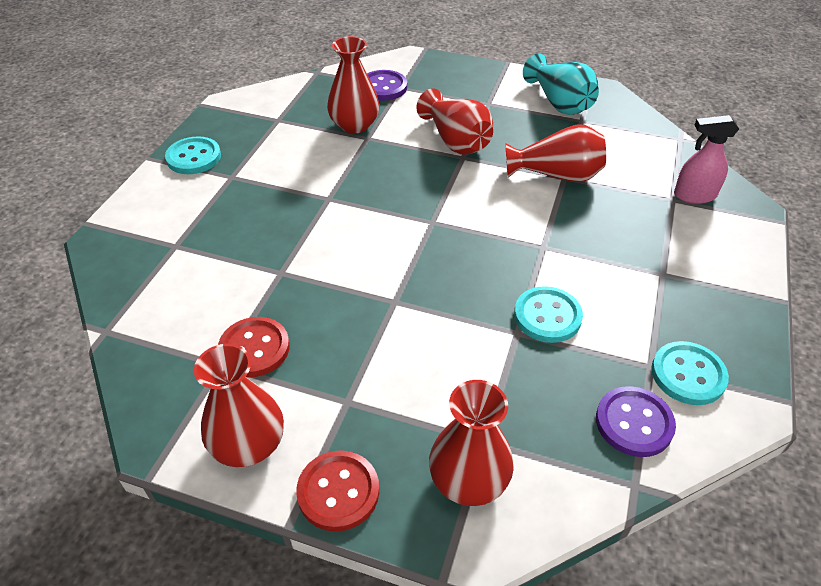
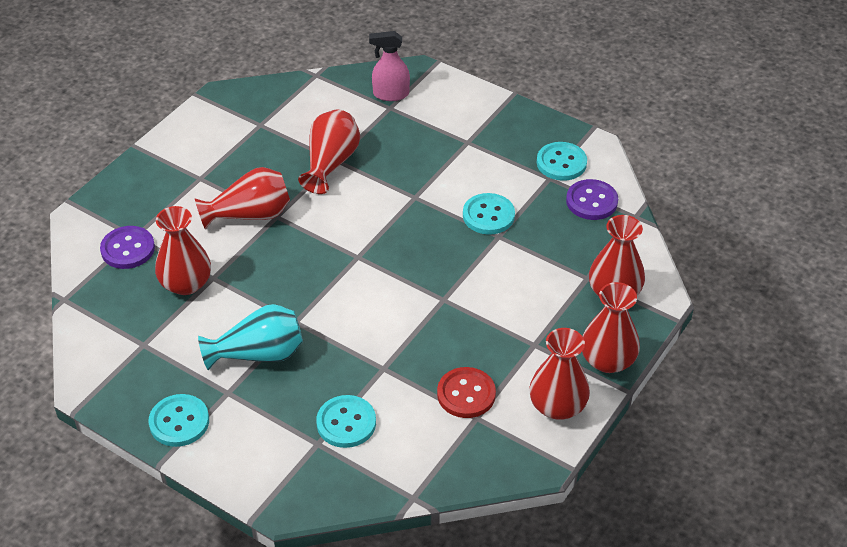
camera: 75 degrees left, 0 degrees up
(202, 260) = (346, 423): none -> turquoise button
(338, 491) = (607, 360): red button -> red vase
(559, 103) = (225, 130): turquoise vase -> turquoise vase (259, 354)
(694, 195) = (390, 94): pink spray bottle -> pink spray bottle turned 75 degrees clockwise

